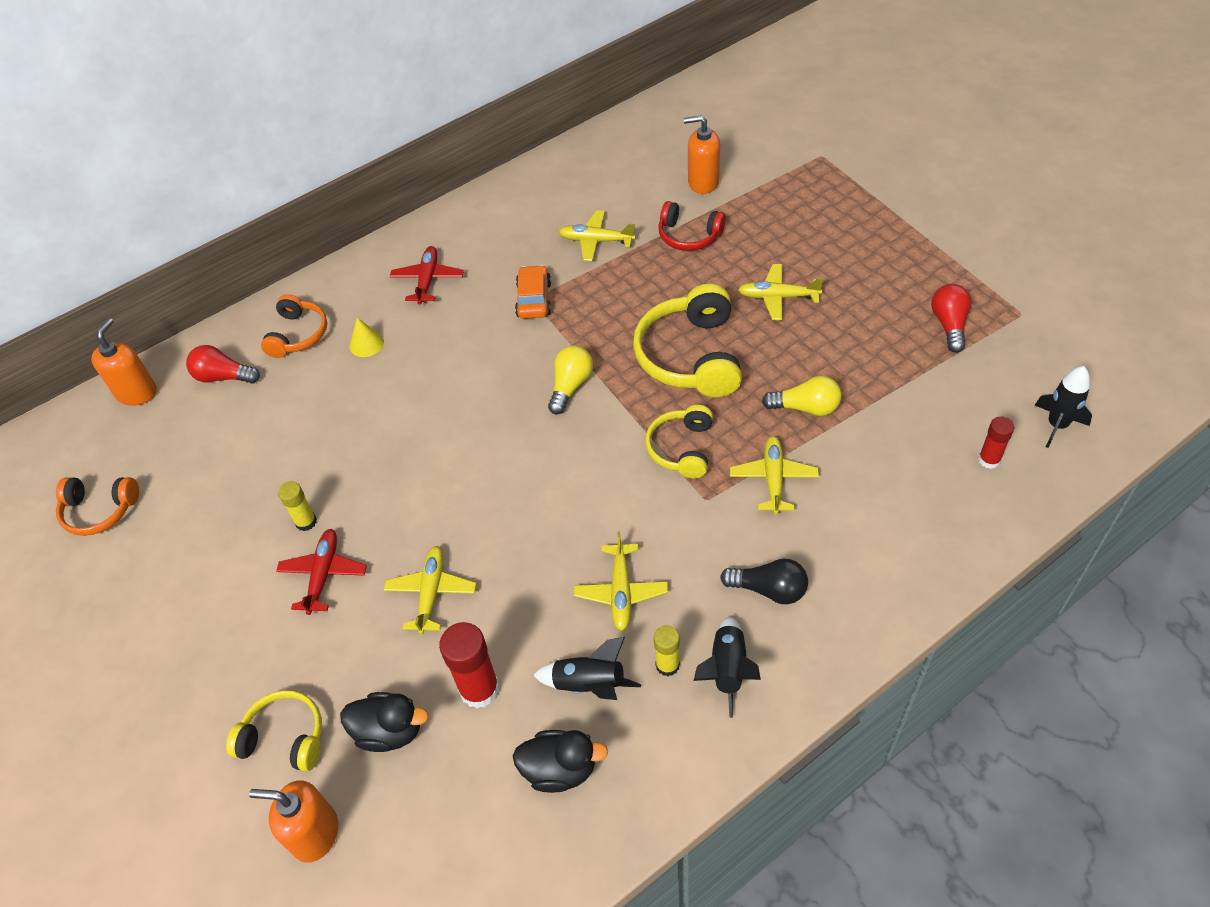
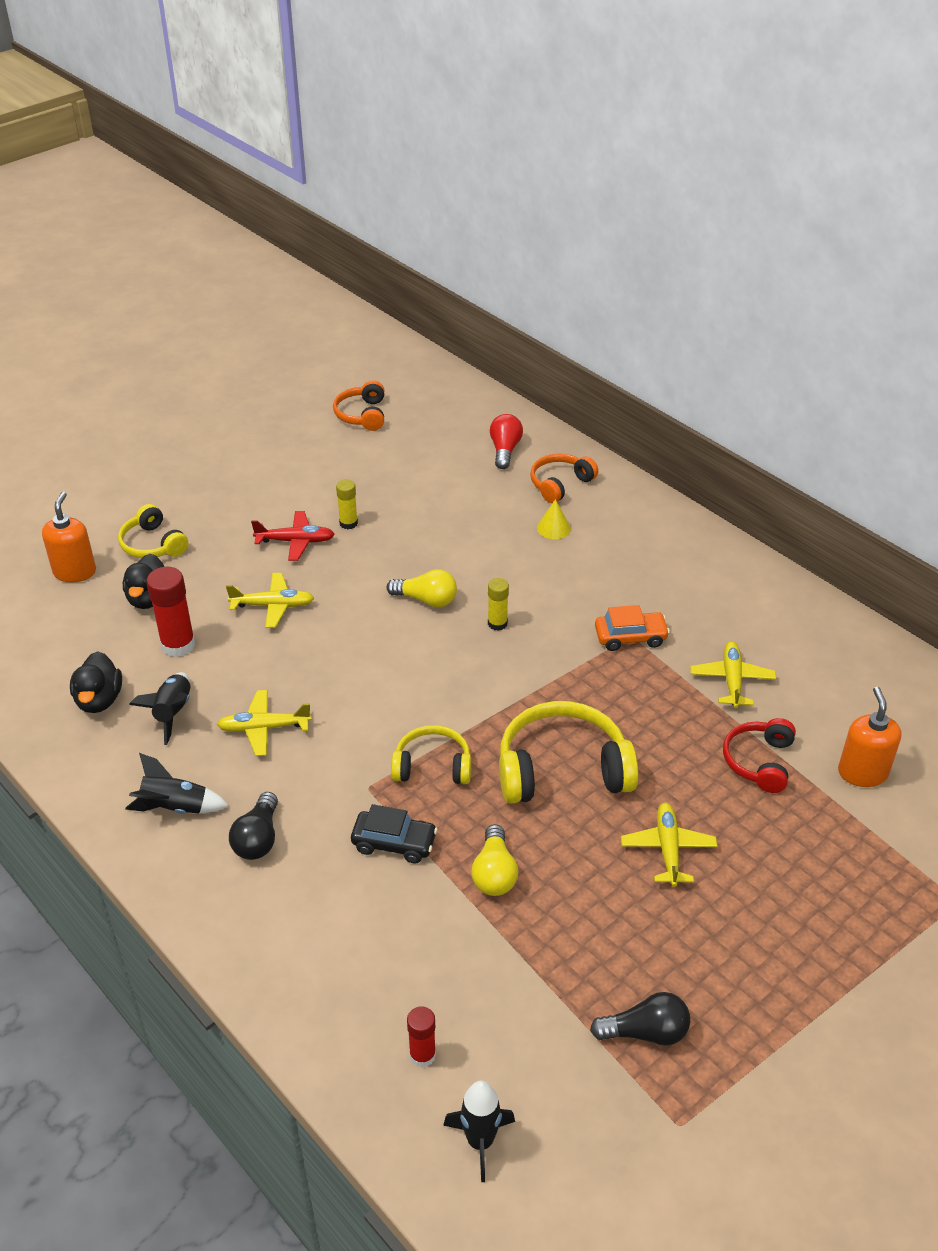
camera: 80 degrees right, 10 degrees down
(137, 393) = (483, 408): orange soap dispenser -> none
(285, 737) = (153, 544): yellow headphones -> yellow headphones turned 135 degrees clockwise
(298, 335) = (560, 484): orange headphones -> orange headphones turned 135 degrees clockwise
(428, 280) = (646, 557): red plane -> none
(570, 386) = (511, 675): yellow light bulb -> yellow light bulb (426, 600)
(667, 665) = (185, 764): yellow glue stick -> yellow glue stick (497, 623)
(773, 478) = (394, 843): yellow plane -> black car
(949, 325) = (645, 1032): red light bulb -> black light bulb

